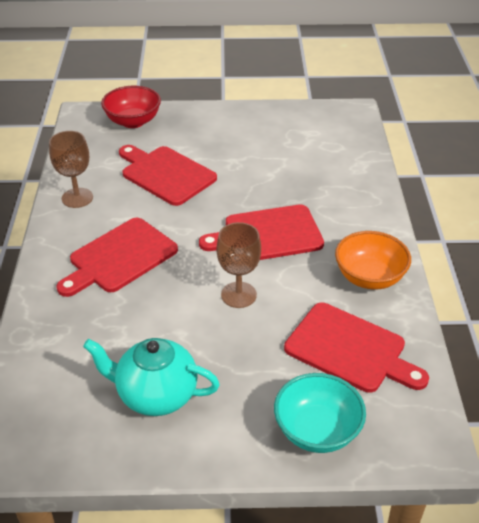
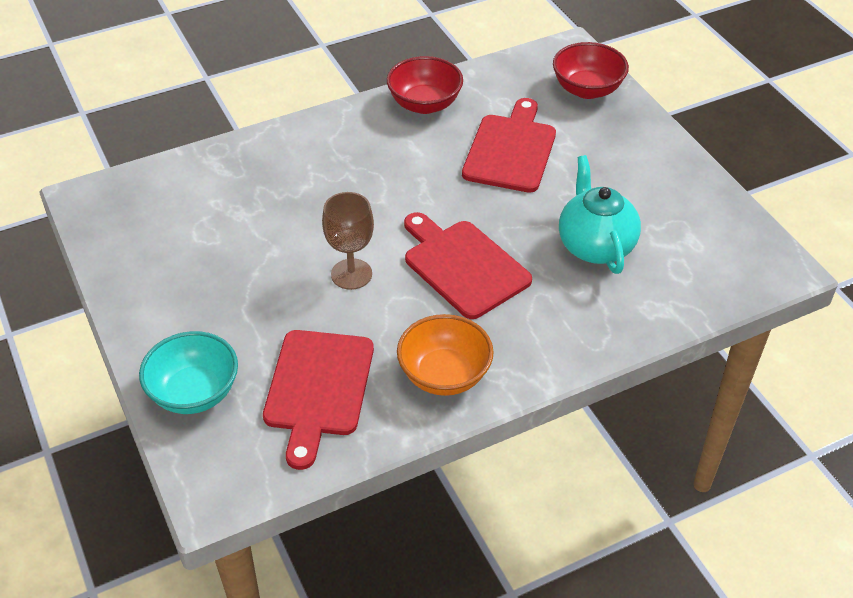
camera: 65 degrees right, 5 degrees up
(77, 198) = (425, 104): brown goblet -> red bowl
(120, 257) = (354, 169): red cutting board -> none
(156, 395) = (188, 262): turquoise teapot -> turquoise teapot (595, 246)

